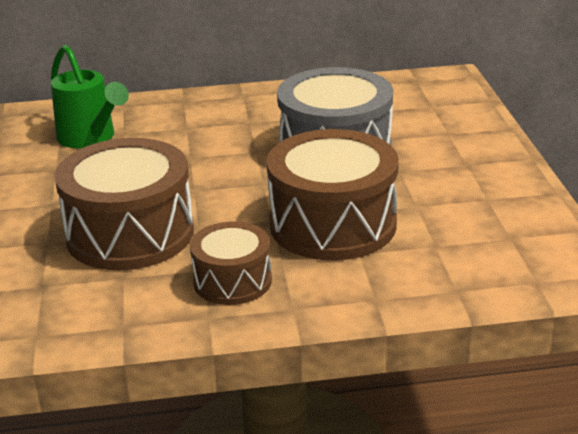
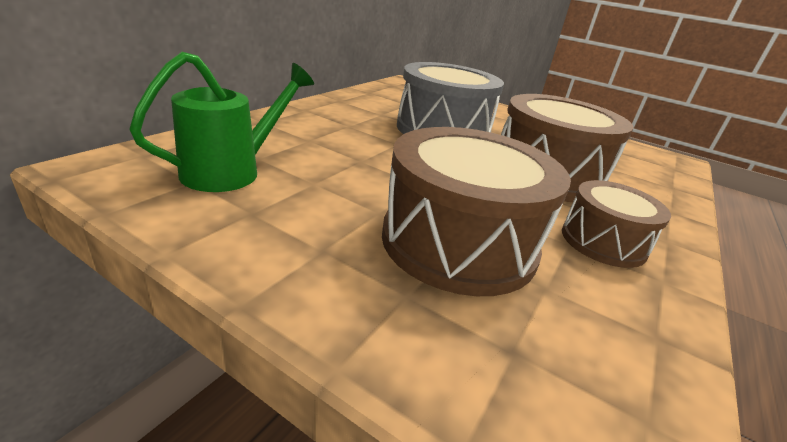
camera: 55 degrees left, 0 degrees up
(90, 138) = (232, 171): green watering can -> green watering can turned 45 degrees counterclockwise

